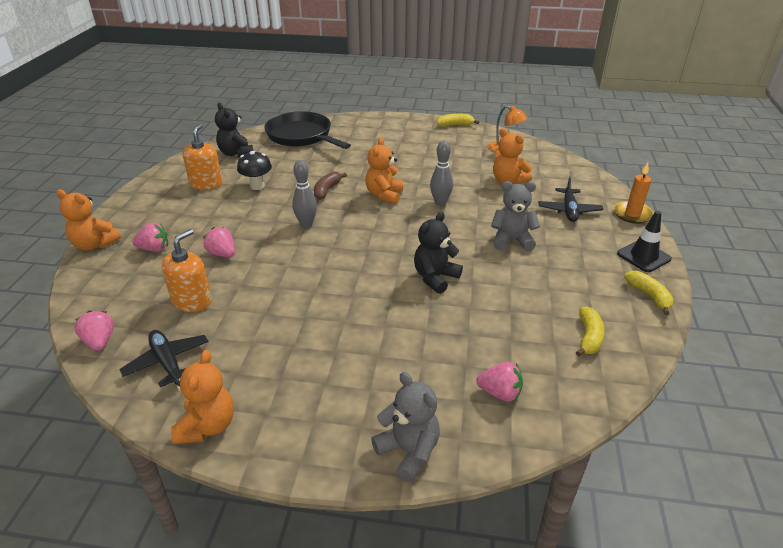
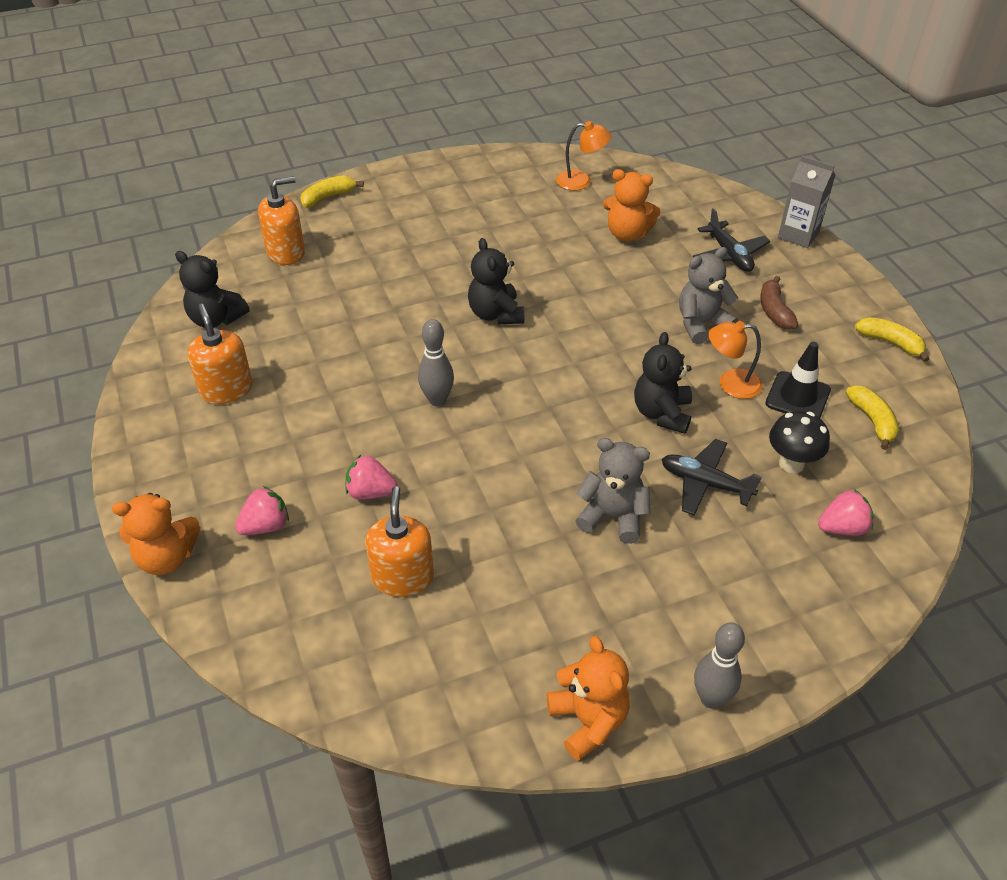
camera: 30 degrees left, 10 degrees up
(100, 341) = (343, 689): pink strawberry -> none
(167, 362) = (460, 671): black plane -> black plane (705, 483)
(257, 186) = (307, 364): black mushroom -> black mushroom (791, 463)
(302, 136) = (286, 252): black pan -> orange soap dispenser
(327, 190) = (412, 334): brown banana -> brown banana (774, 311)
(384, 195) = (496, 314): orange teddy bear -> black teddy bear
(408, 451) = (813, 637): grey teddy bear -> grey teddy bear (613, 516)
(440, 203) = (575, 299): grey bowling pin -> grey bowling pin (711, 698)
(455, 125) = (485, 160): yellow banana -> yellow banana (328, 197)
(500, 278) = (730, 384): none -> orange lamp
(632, 214) = (798, 235): orange candle -> grey carton
(643, 256) = (850, 291): black traffic cone -> black traffic cone (797, 397)

